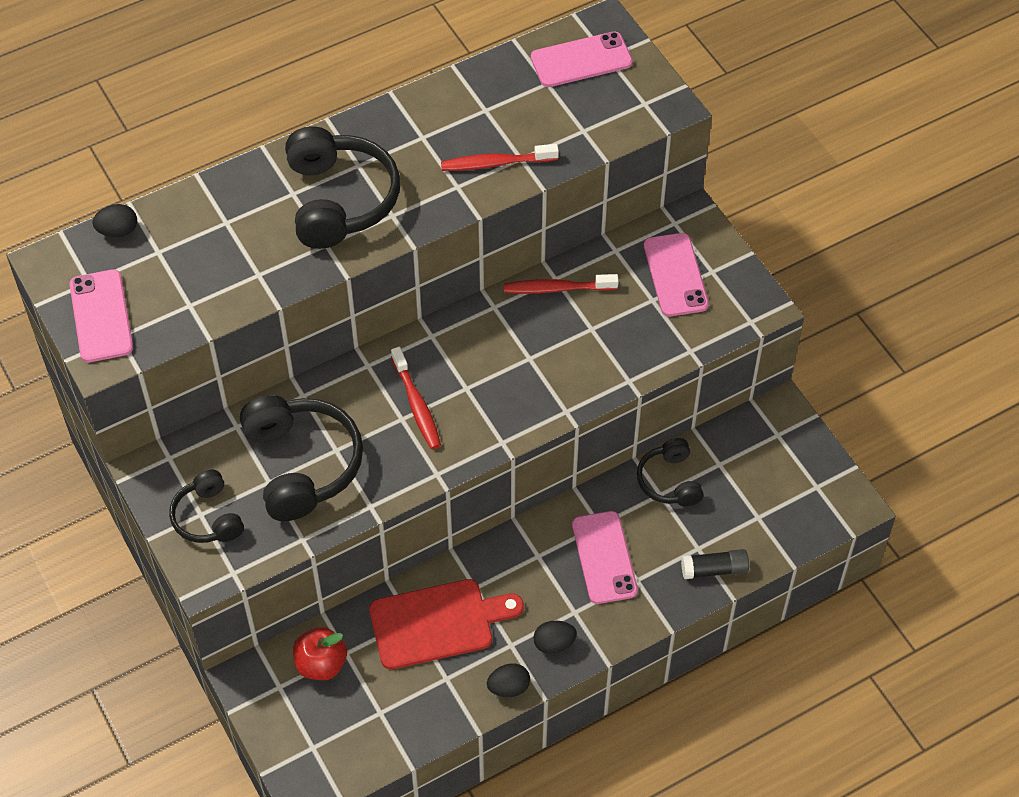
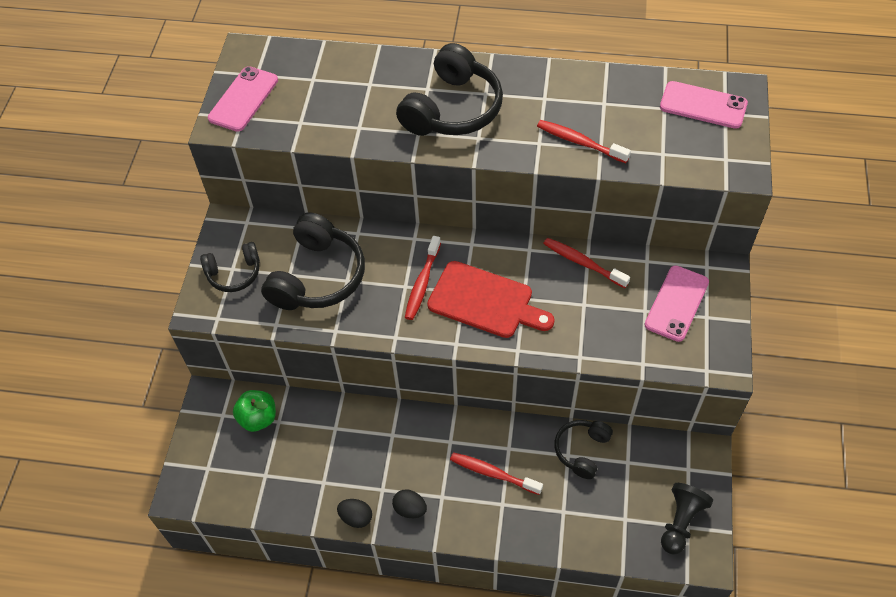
camera: 40 degrees right, 0 degrees up
(118, 231) = (301, 54): black egg -> none
(208, 517) = (234, 273): black headphones -> black headphones turned 120 degrees counterclockwise
(321, 664) = (258, 418): red apple -> green apple
(437, 623) = (349, 442): red cutting board -> red cutting board (485, 301)
(604, 557) = (493, 473): pink phone -> red toothbrush
(714, 569) = (562, 535): black glue stick -> none
(808, 487) = (680, 522): none -> black pawn

